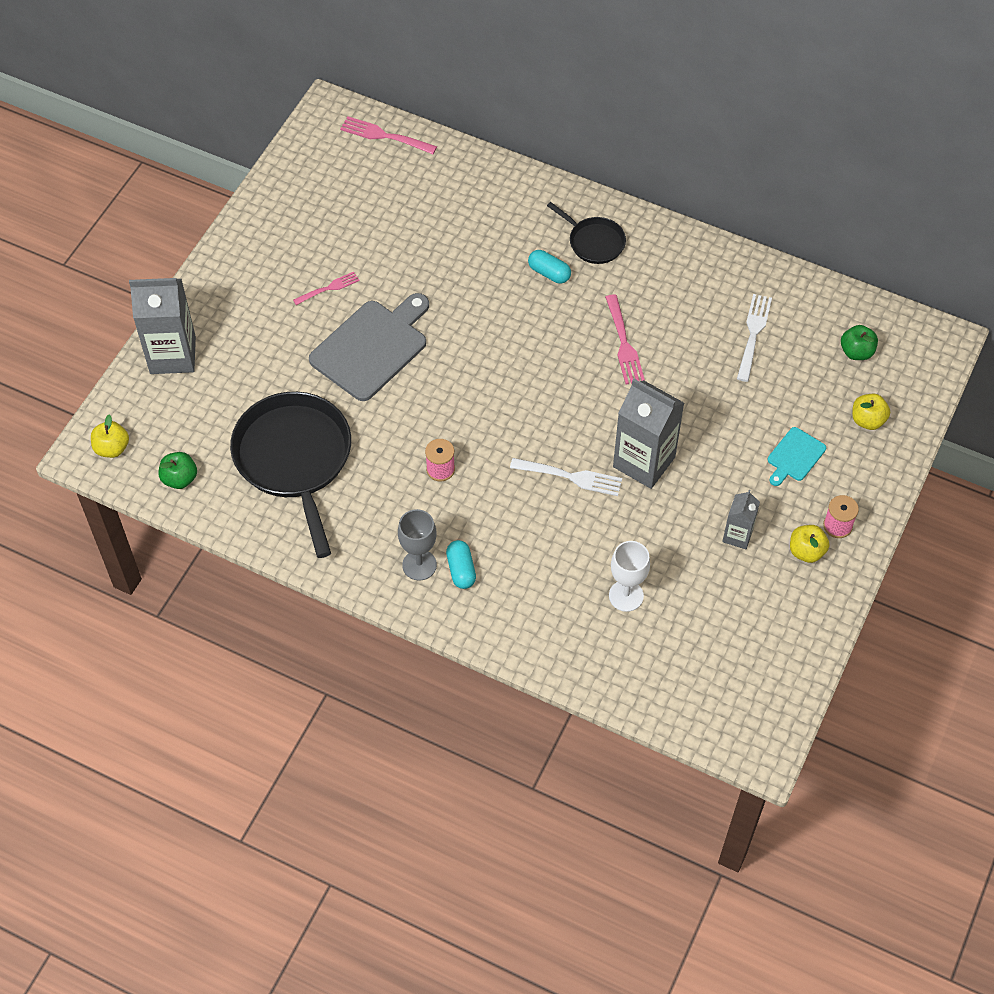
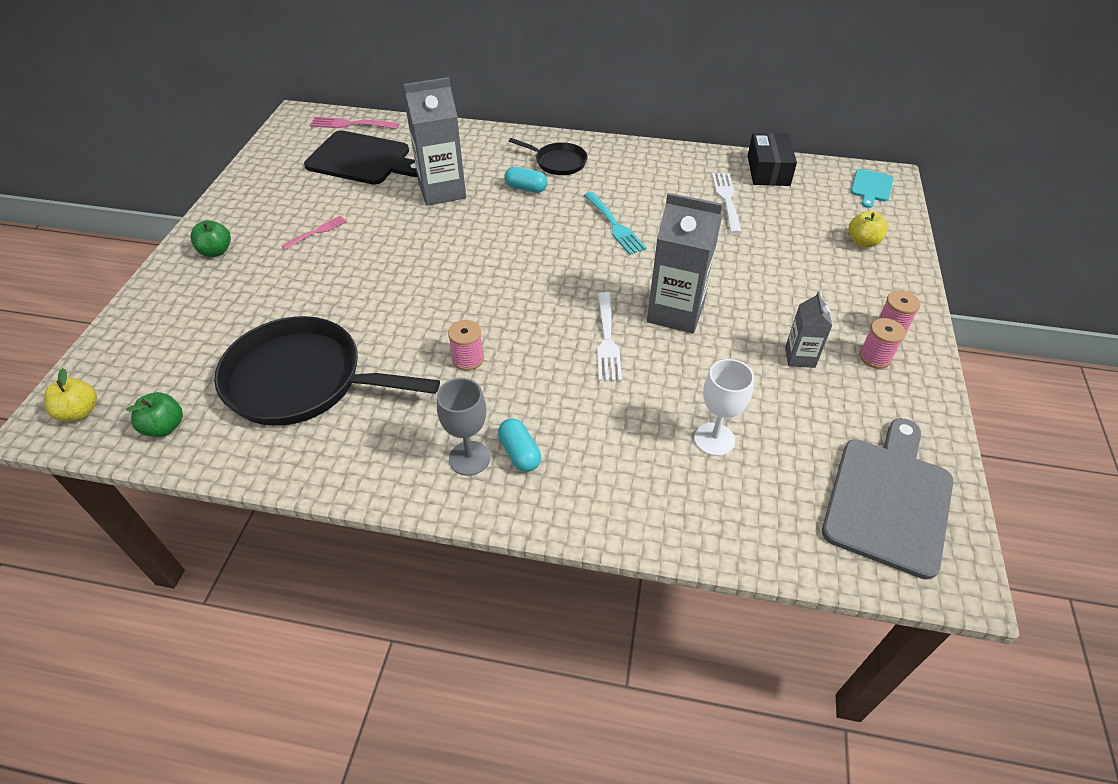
camera: 15 degrees left, 10 degrees down
(173, 355) = (154, 312): grey carton -> grey carton (442, 191)
(294, 458) = (301, 380): black pan -> black pan turned 45 degrees counterclockwise
(372, 347) = (370, 269): grey cutting board -> grey cutting board (889, 499)
(388, 194) = (362, 159): none -> black cutting board
(569, 477) = (606, 339): white fork -> white fork turned 90 degrees clockwise
(623, 343) = (614, 225): pink fork -> turquoise fork
(795, 456) = (815, 281): turquoise cutting board -> turquoise cutting board (871, 187)
(806, 551) = (875, 357): yellow apple -> pink spool
(816, 302) = (768, 170): none -> black box
(856, 352) = (821, 197): green apple -> green apple (216, 251)

